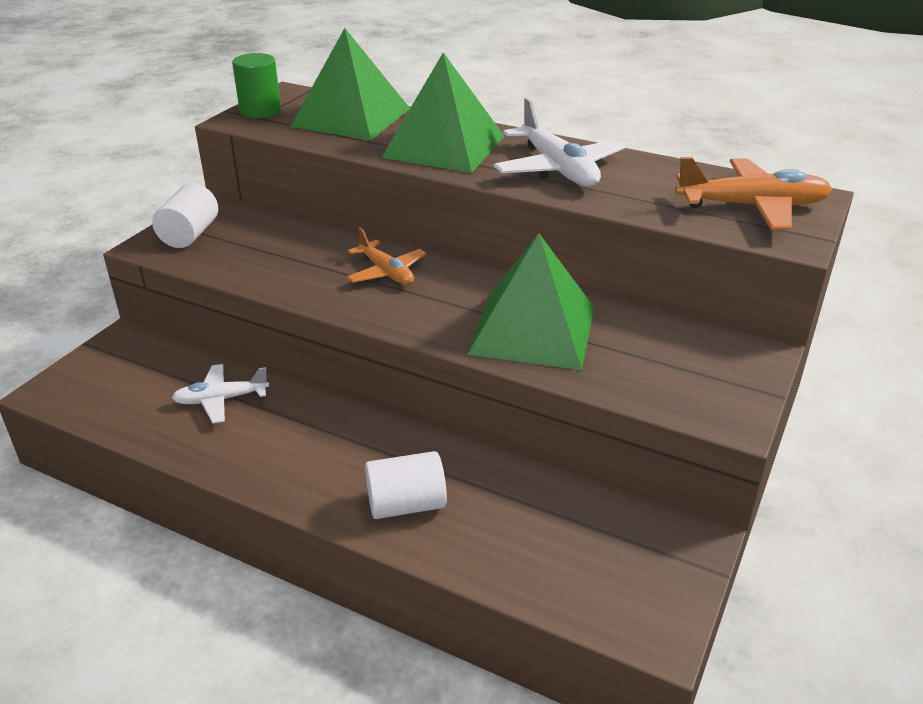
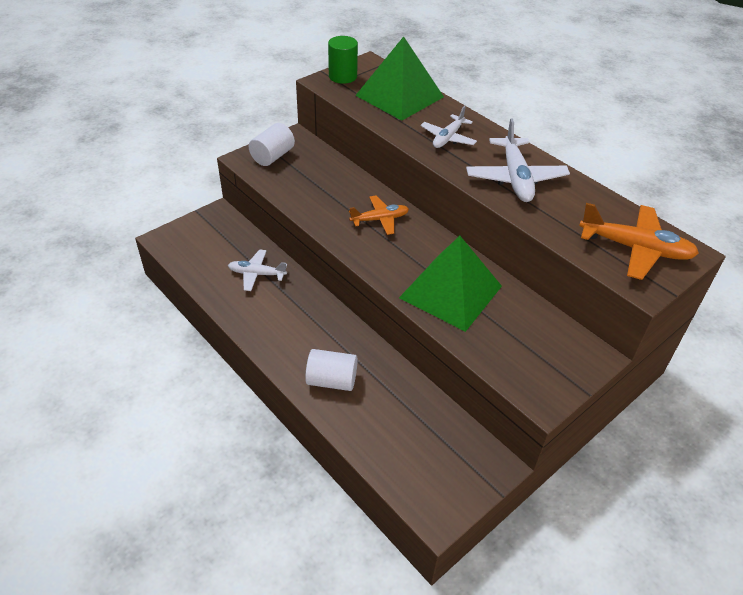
camera: 20 degrees right, 10 degrees up
(386, 272) = (380, 219): orange plane -> orange plane turned 90 degrees counterclockwise
(444, 146) = (448, 138): green pyramid -> white plane

